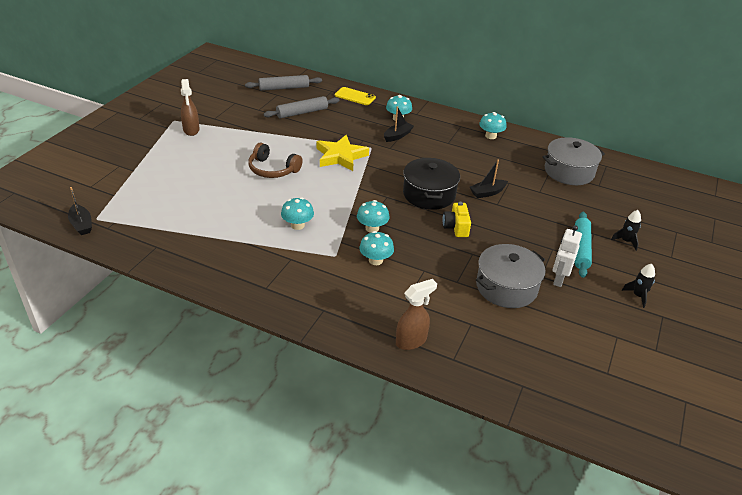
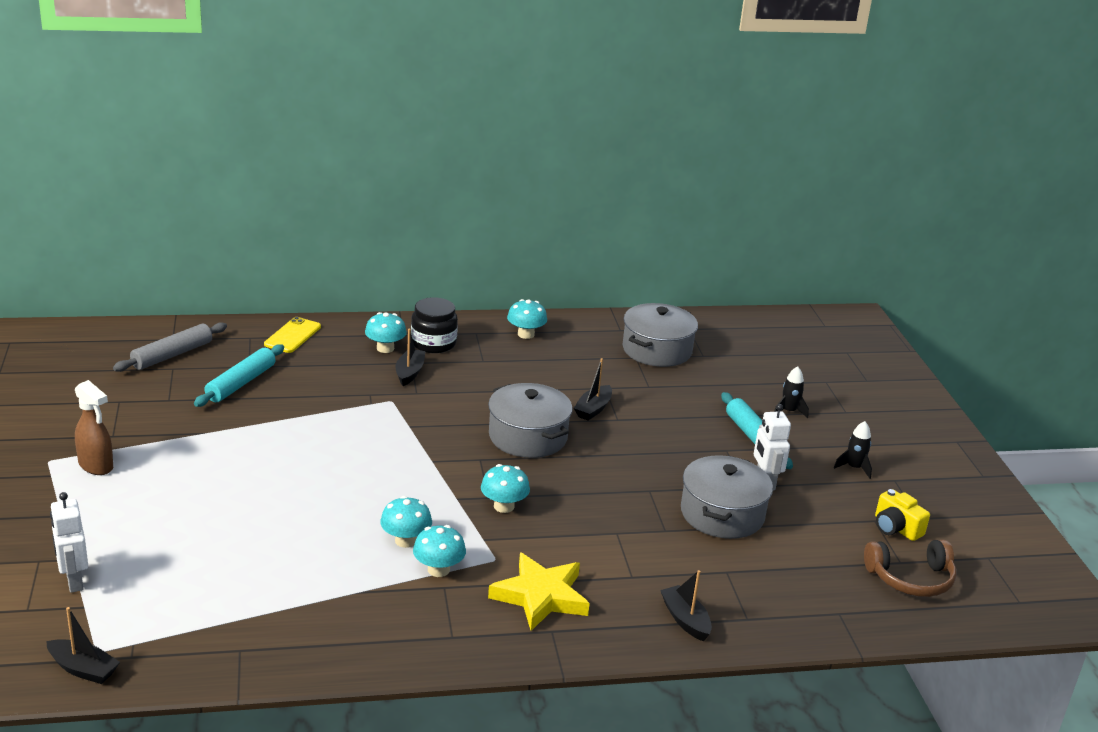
camera: 35 degrees left, 10 degrees down
(123, 181) = (74, 581): none -> white robot
(272, 169) = (288, 479): brown headphones -> brown headphones (911, 579)
(302, 112) = (241, 383): grey rolling pin -> turquoise rolling pin
(340, 156) = (363, 427): yellow star -> yellow star (540, 596)
(355, 96) = (292, 335): yellow phone -> yellow phone turned 60 degrees counterclockwise
(375, 260) = (549, 544): turquoise mushroom -> turquoise mushroom (438, 570)
(411, 341) = (685, 620): brown spray bottle -> black boat
(429, 124) = (433, 343): none -> black jar
(429, 194) = (528, 437): black pot -> grey pot
(456, 227) = (600, 466): yellow camera -> yellow camera (896, 528)

